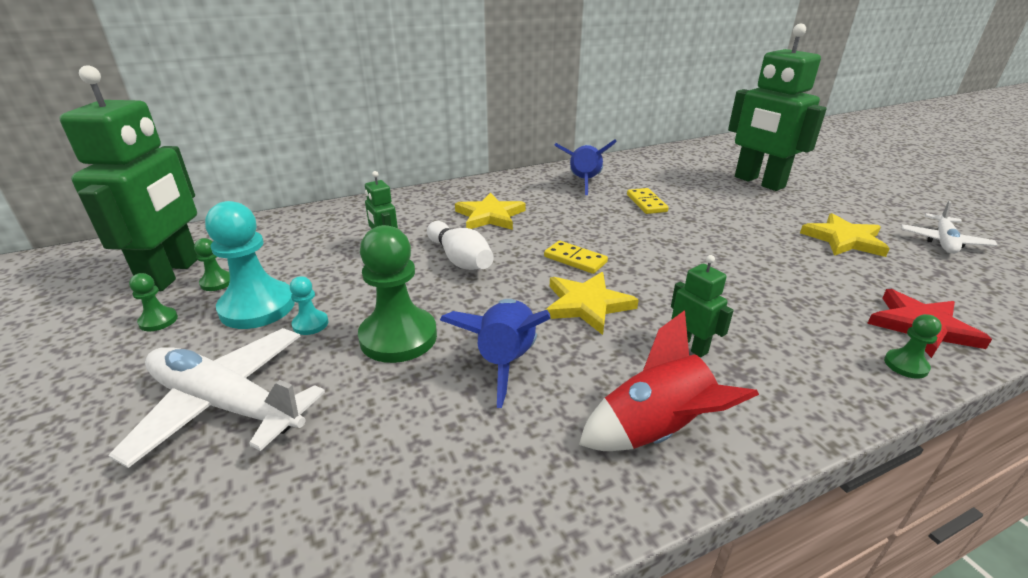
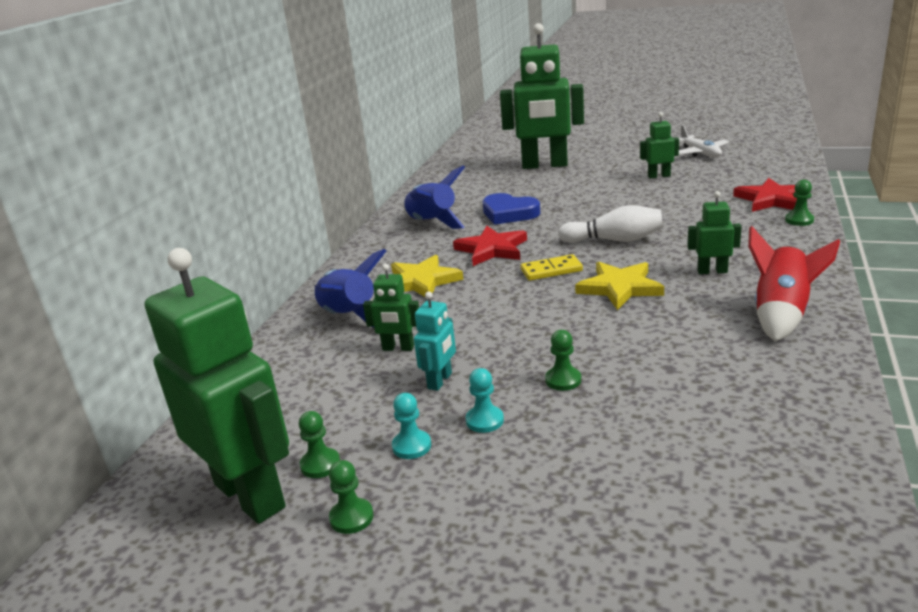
camera: 45 degrees left, 5 degrees down
(225, 404) = (561, 492): white plane -> none
(257, 307) = (411, 446): turquoise pawn -> turquoise pawn, size x0.47
(353, 282) = (440, 381): none -> turquoise robot
(398, 337) = (563, 380): green pawn -> green pawn, size x0.47
(460, 259) = (477, 318): white bowling pin -> white bowling pin (614, 240)
(505, 361) = (651, 342): blue rocket -> blue rocket (349, 317)
(575, 221) = (492, 249): none -> red star
(646, 203) = (509, 213): yellow domino -> blue heart
(844, 239) = (659, 176): yellow star -> green robot

